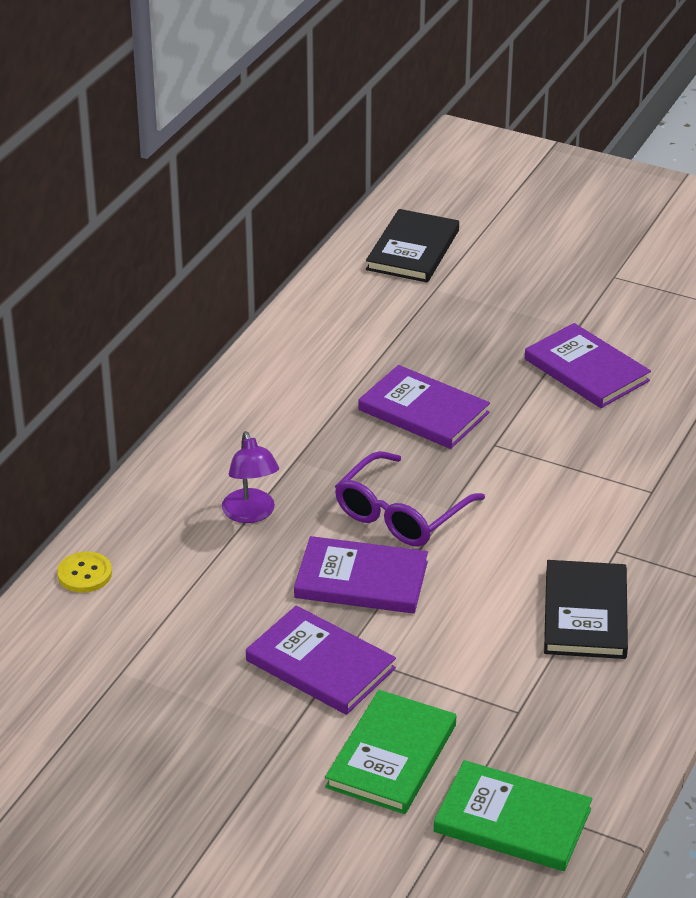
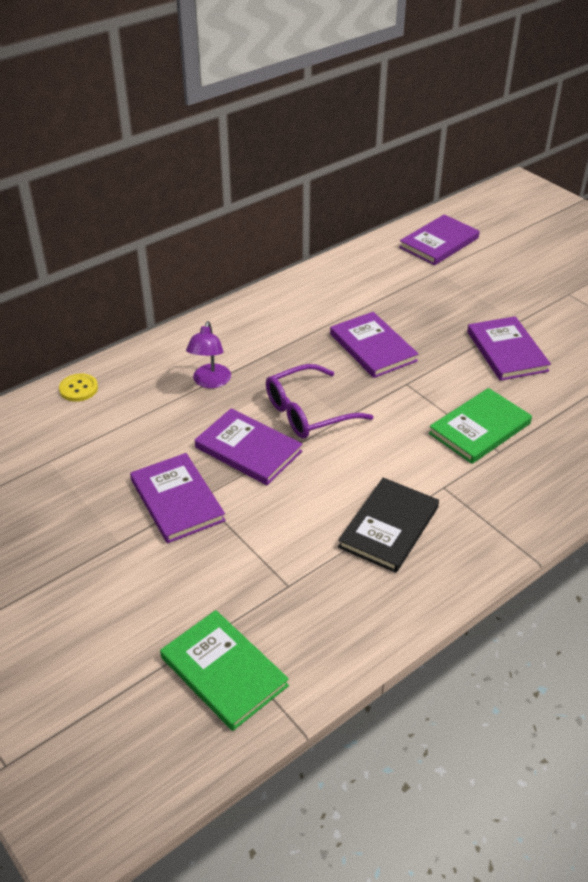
camera: 25 degrees right, 5 degrees up
(391, 756) = (175, 586): green book -> green book (479, 428)
(413, 250) = (439, 243): black book -> purple book

